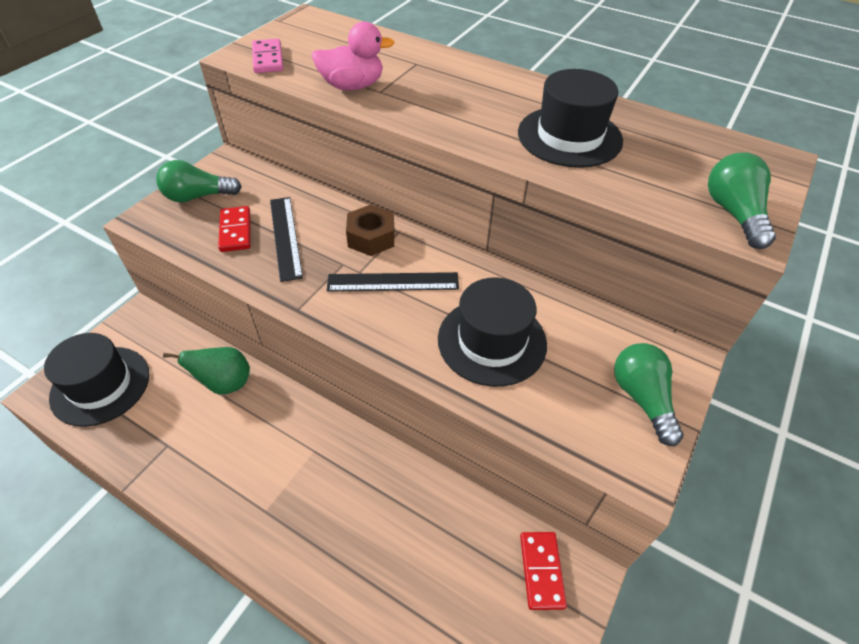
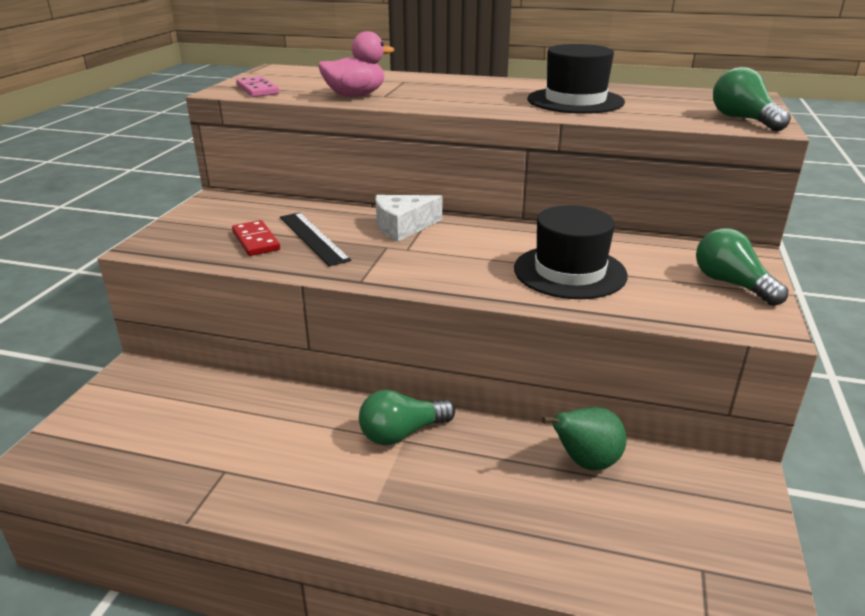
camera: 15 degrees left, 20 degrees down
(100, 385) = (111, 436): black hat -> none
(198, 196) = (198, 224): green light bulb -> green light bulb (402, 433)
(225, 383) = (269, 406): green pear -> green pear (585, 462)
(371, 237) = (403, 227): brown nut -> white cheese
(393, 282) = (446, 251): black ruler -> none
(541, 571) = (701, 482): red domino -> none

